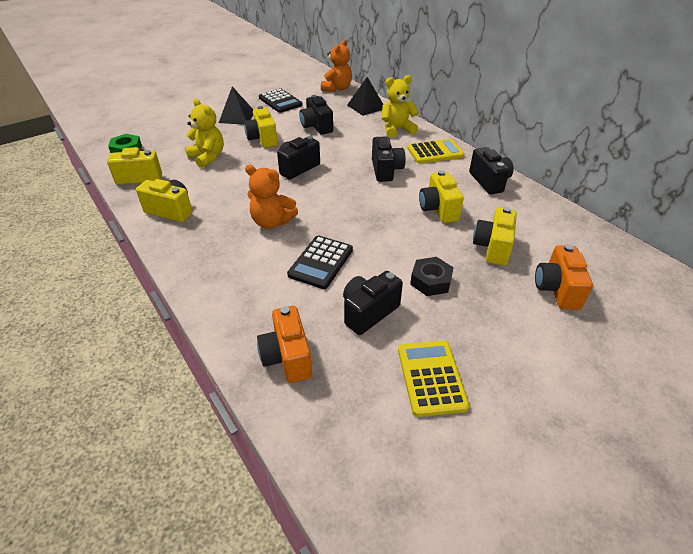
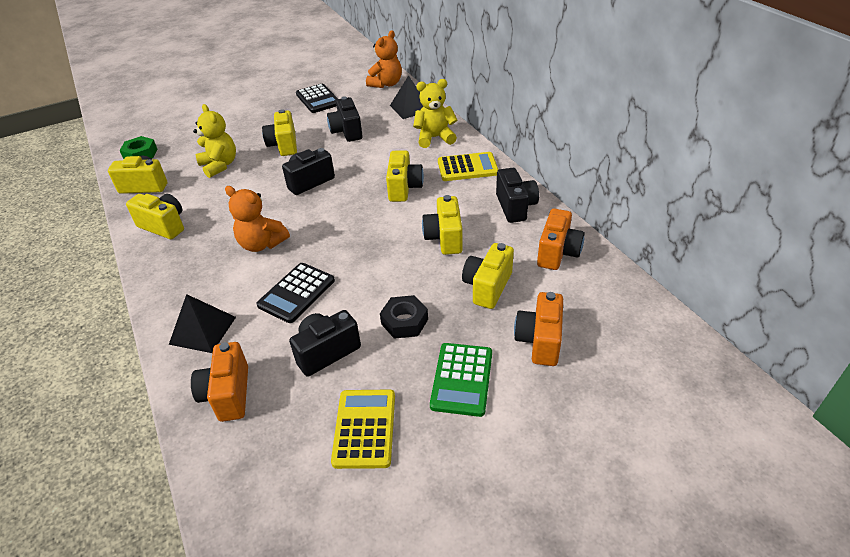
camera: 10 degrees right, 0 degrees up
(237, 117) = (265, 117): black pyramid -> black pyramid (202, 330)
(386, 170) = (404, 188): black camera -> yellow camera
(502, 327) = (461, 379): none -> green calculator
(541, 217) = (557, 253): none -> orange camera

